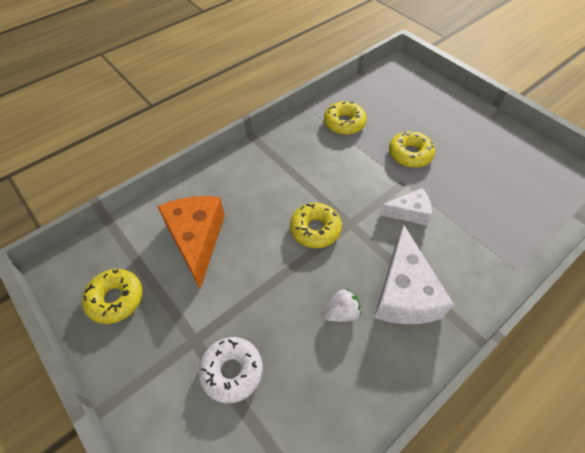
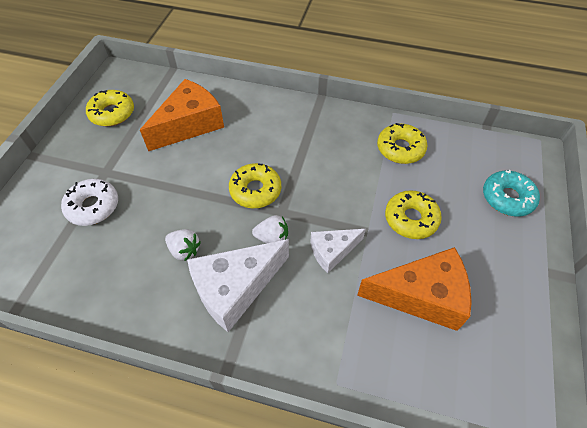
camera: 55 degrees right, 0 degrees up
(371, 243) = (272, 238): none -> white strawberry
(409, 212) = (332, 251): white cheese -> white cheese turned 105 degrees clockwise
(426, 100) = (507, 198): none -> turquoise donut
(474, 185) = (421, 296): none -> orange cheese

